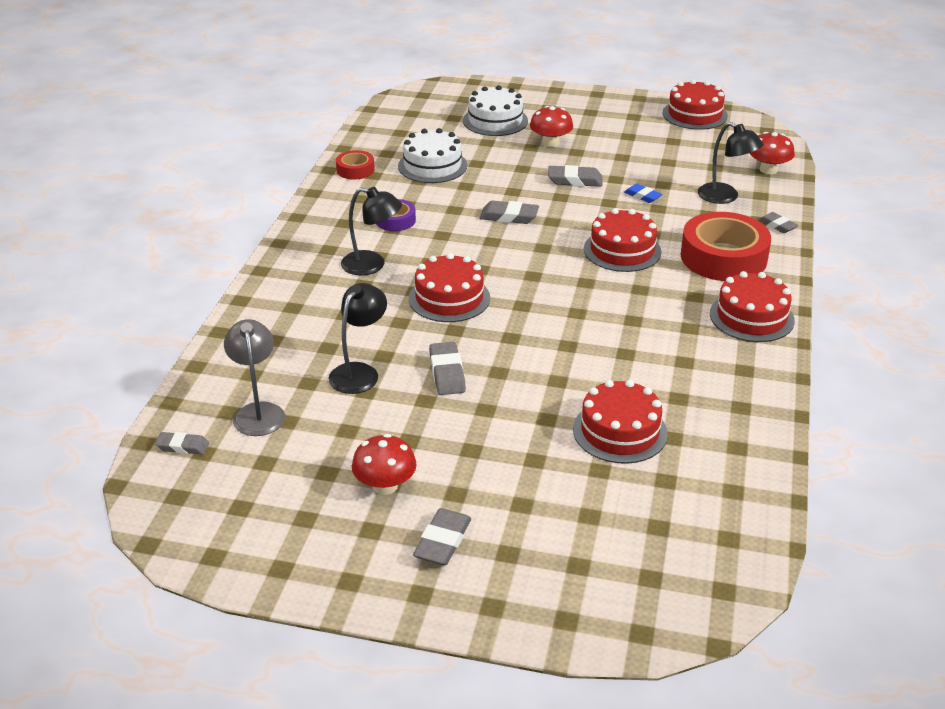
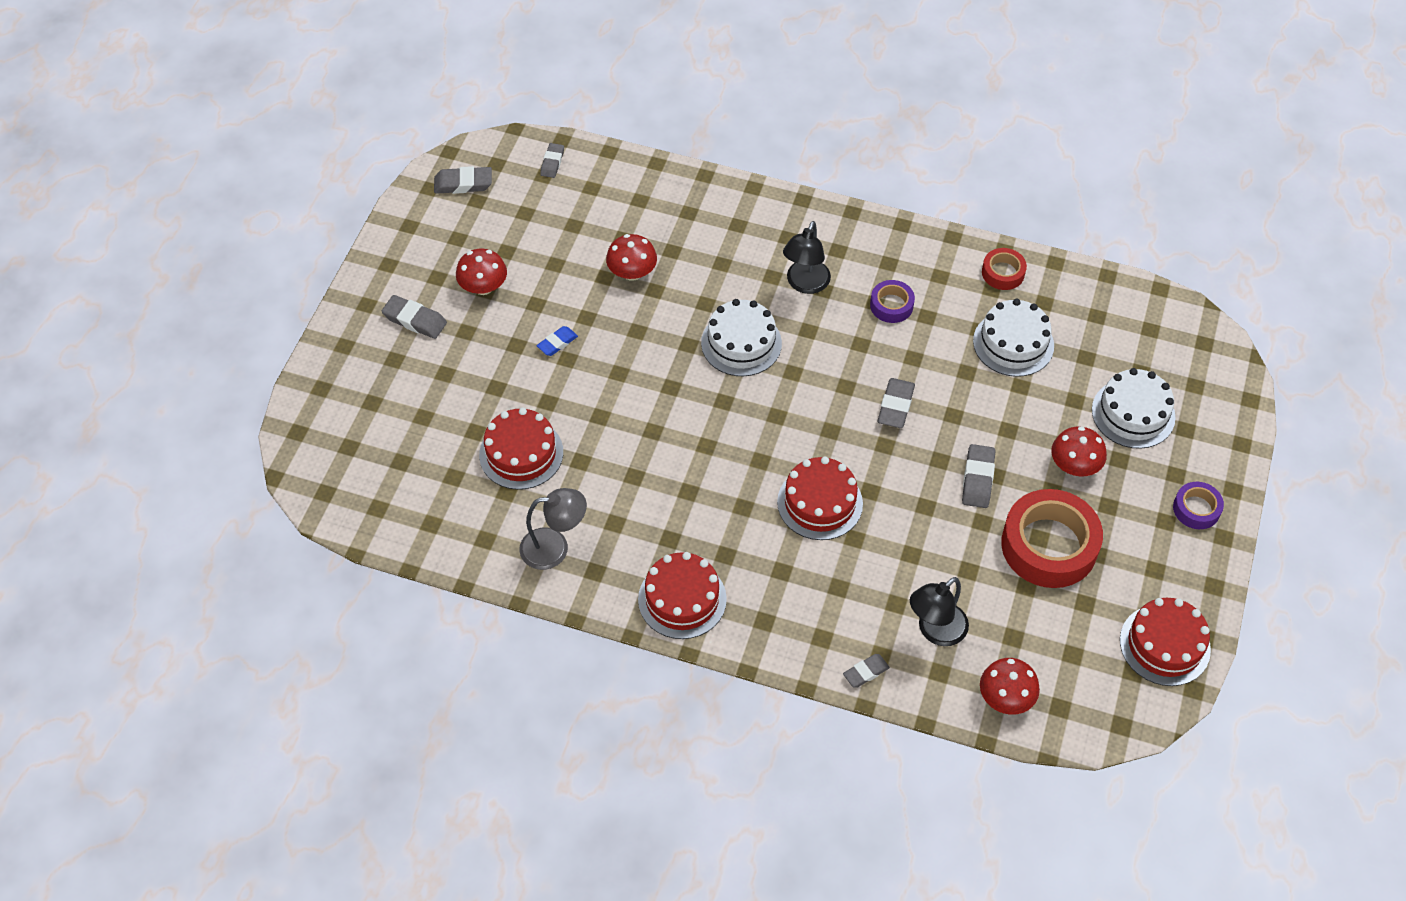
camera: 95 degrees right, 20 degrees up
(258, 412) = (588, 206): grey lamp -> grey lamp (555, 547)
(359, 372) = (632, 272): black lamp -> red mushroom
(447, 373) = (622, 334): grey eraser -> grey eraser (463, 184)
(449, 298) = (741, 343): red cake -> white cake
(576, 101) = (1196, 509): none -> purple tape
(642, 196) = (939, 543): blue eraser -> blue eraser (557, 343)
(723, 257) = (799, 598): red tape -> red tape (1049, 545)

